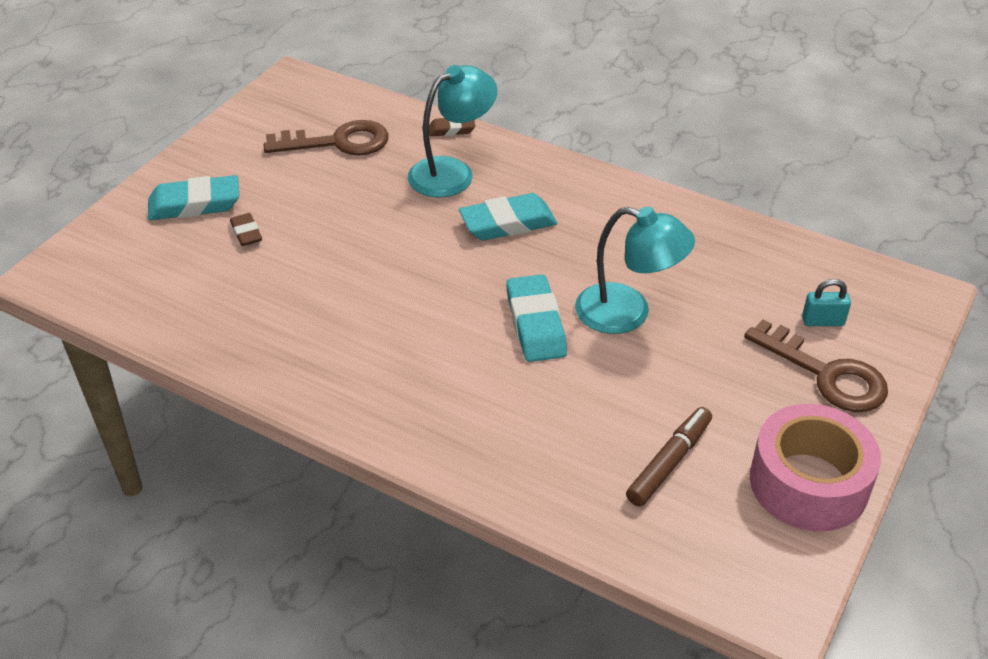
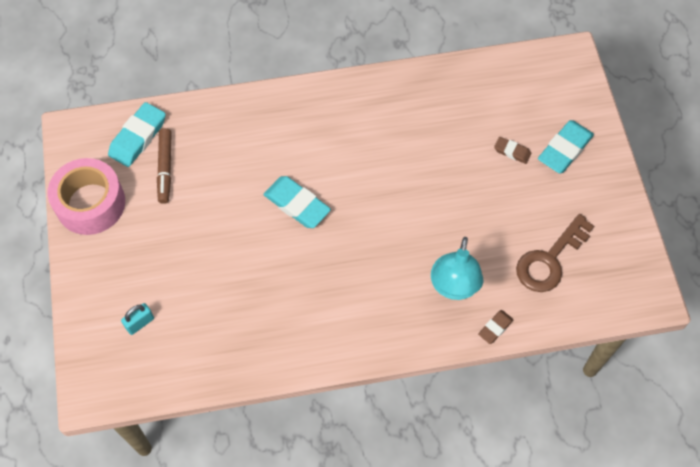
camera: 140 degrees right, 20 degrees up
(508, 223) = (379, 268): turquoise eraser -> turquoise eraser (138, 137)
(628, 313) = (254, 248): turquoise lamp -> none
(826, 374) = (117, 282): brown key -> none

